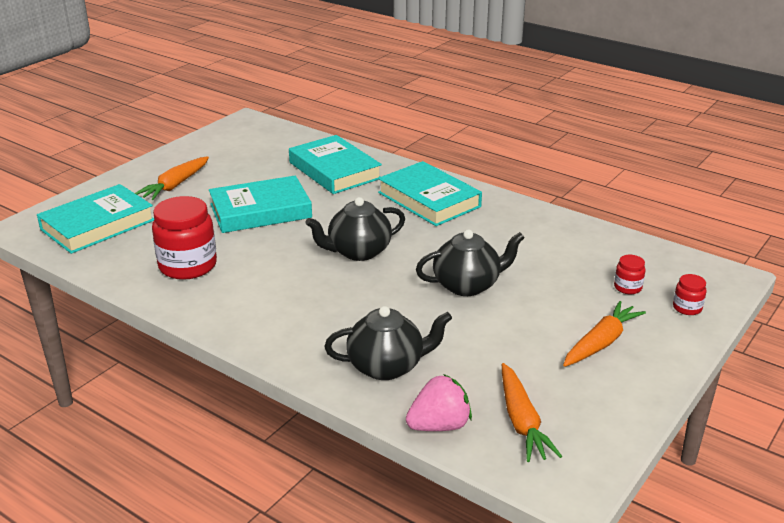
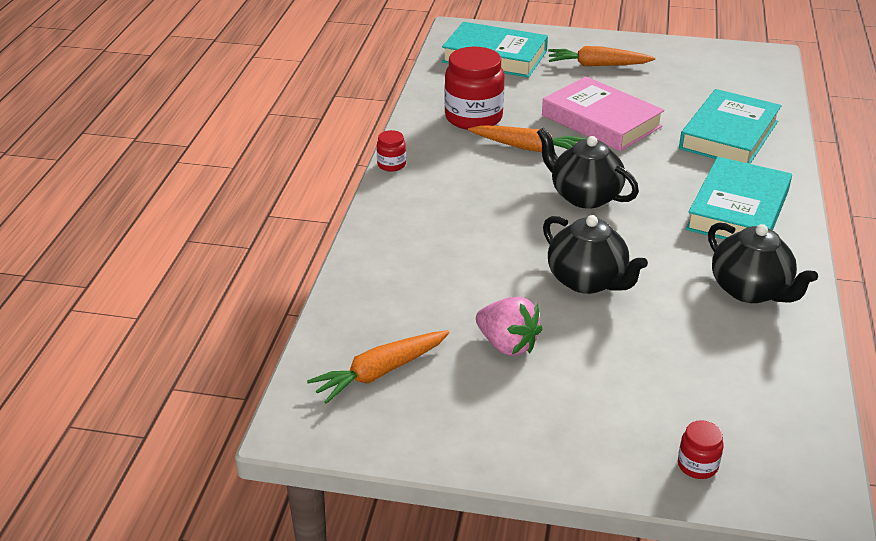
camera: 65 degrees right, 5 degrees up
(260, 211) = (601, 121): turquoise book -> pink book
(387, 366) = (407, 268): black teapot -> black teapot (750, 290)
(439, 425) = (341, 322): pink strawberry -> pink strawberry (507, 345)
(601, 342) = (559, 402): orange carrot -> orange carrot (528, 148)
(627, 287) = (697, 404): red jar -> red jar (391, 165)

